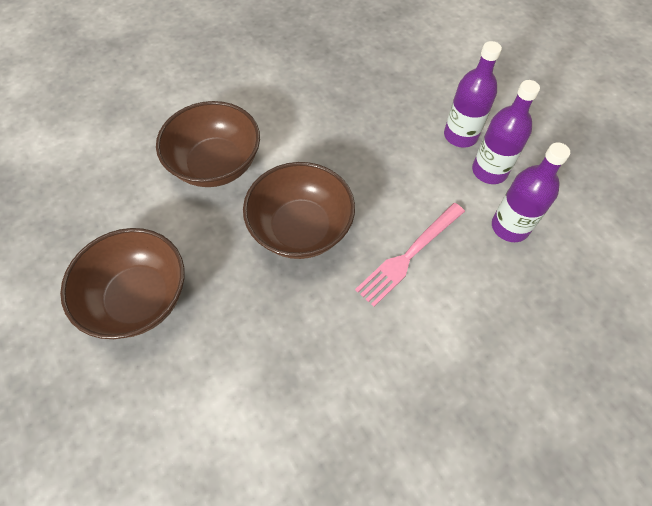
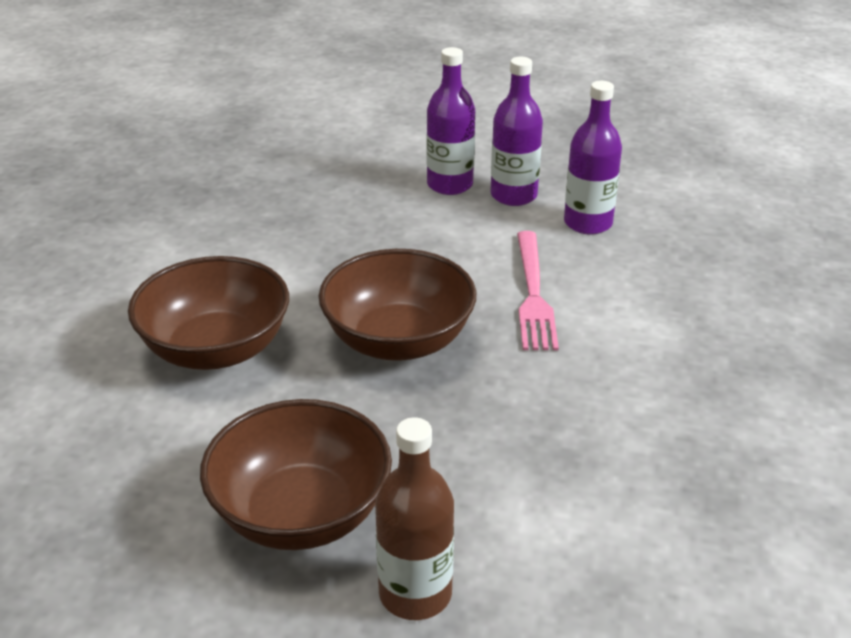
camera: 45 degrees left, 25 degrees down
(127, 392) = (415, 594): none -> brown bottle

